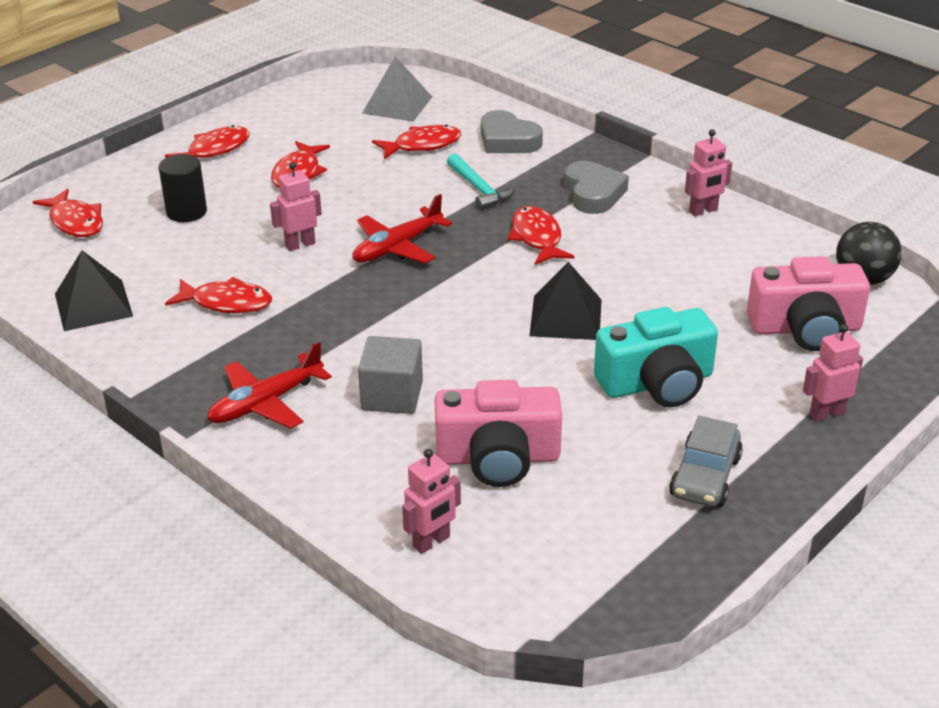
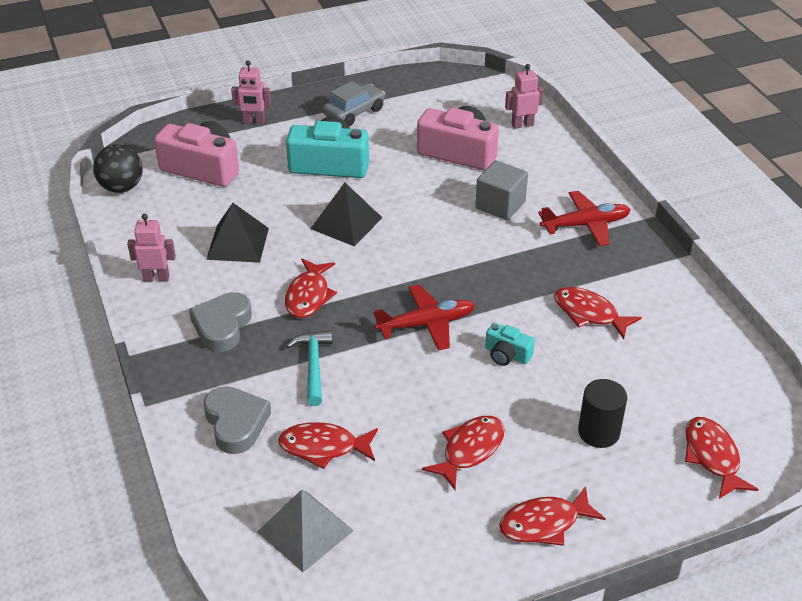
camera: 155 degrees left, 5 degrees up
(93, 305) = (700, 347): black pyramid -> black pyramid (237, 243)
(300, 244) = (507, 354): pink robot -> turquoise camera

